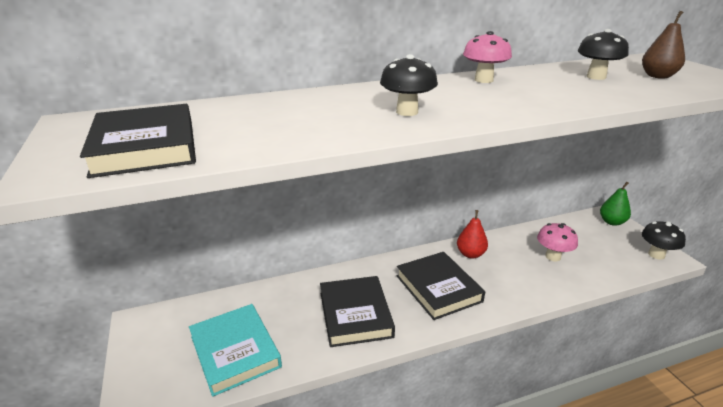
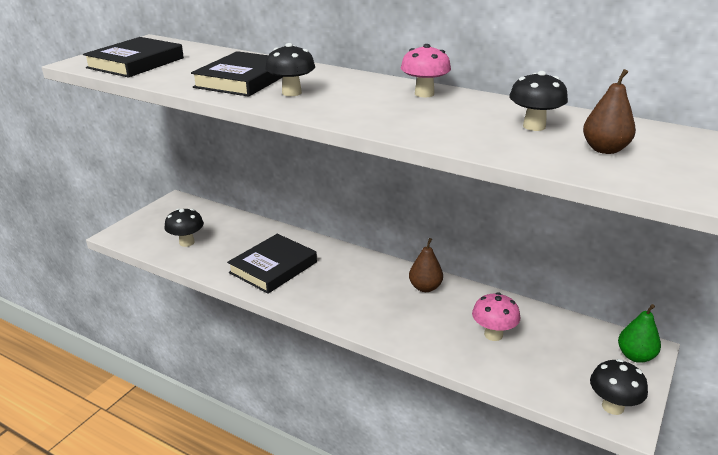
camera: 50 degrees right, 0 degrees up
(235, 351) = (187, 242): turquoise book -> black mushroom
(438, 288) = (351, 290): black book -> black book (243, 80)
(470, 254) = (425, 287): red pear -> brown pear

